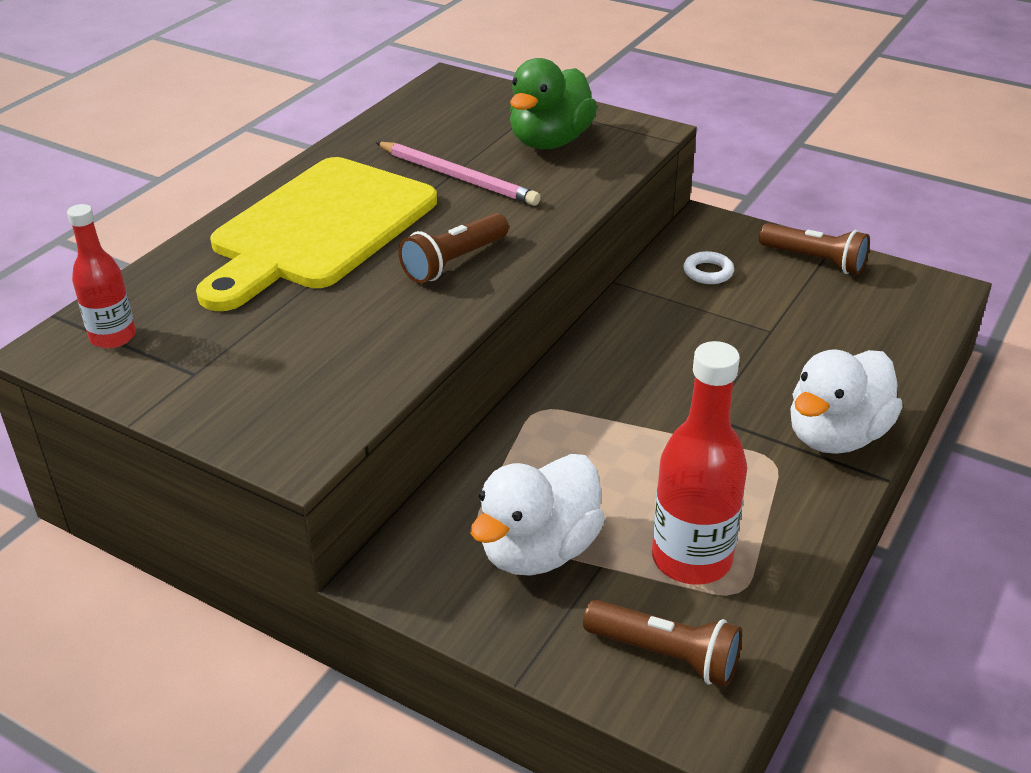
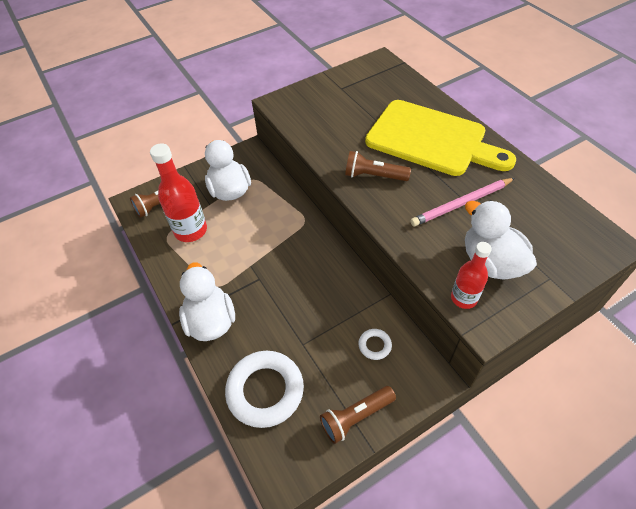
camera: 120 degrees right, 15 degrees up
(113, 337) = (378, 73): red bottle -> red bottle (464, 298)
(318, 229) = (431, 140): yellow cutting board -> yellow cutting board turned 150 degrees clockwise
(454, 262) = (374, 176): brown flashlight -> brown flashlight turned 60 degrees counterclockwise
(550, 142) = (491, 262): green duck -> white duck
(869, 338) = (265, 391): none -> white ring

